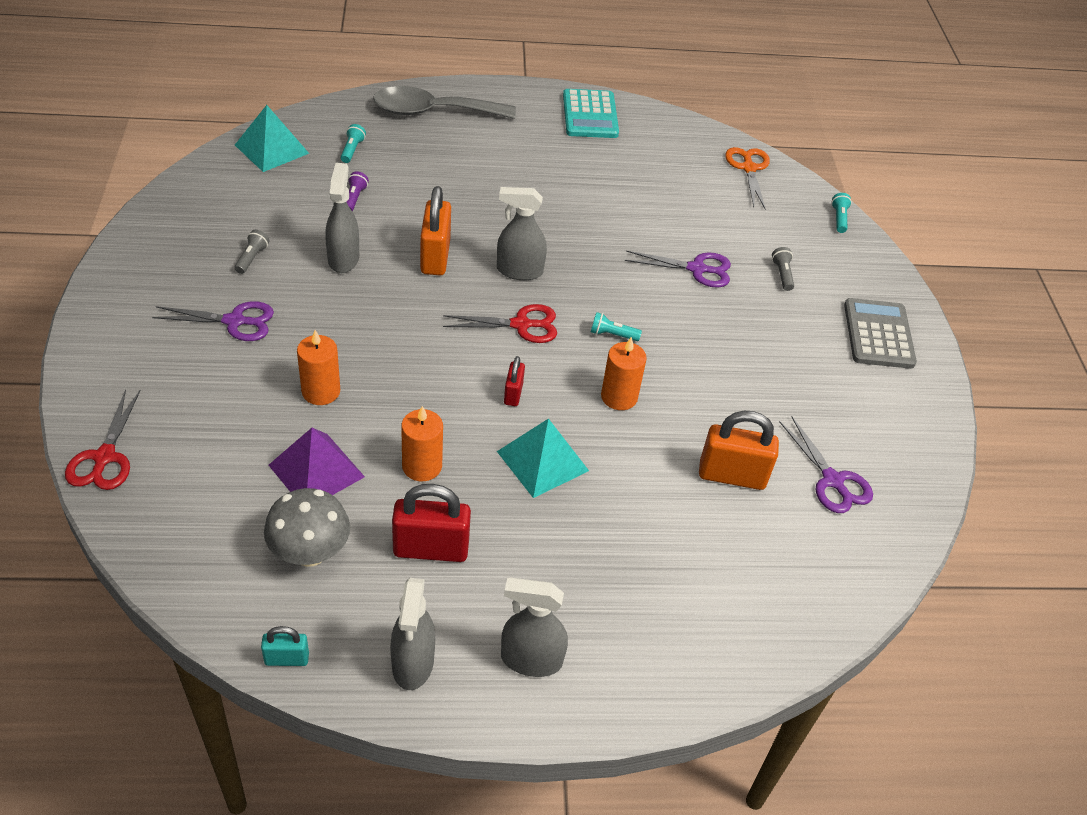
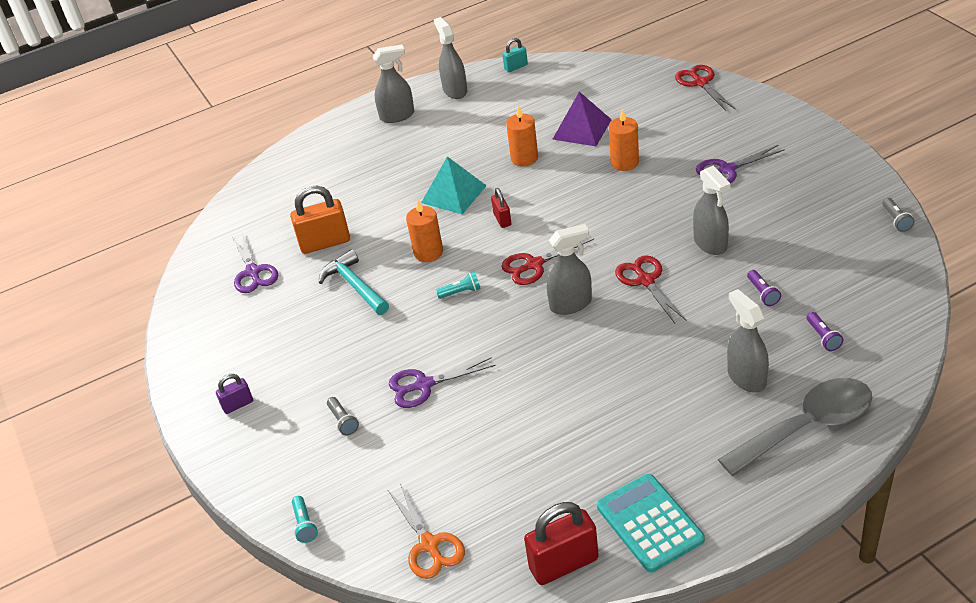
camera: 165 degrees right, 5 degrees down
(252, 258) = (773, 210): grey flashlight -> grey flashlight (896, 220)
(272, 149) = (886, 299): turquoise pyramid -> none
(310, 552) = (546, 100): grey mushroom -> none
(352, 150) = (823, 337): turquoise flashlight -> purple flashlight
(431, 549) = (484, 129): red padlock -> red padlock (563, 564)
(435, 257) = (645, 280): orange padlock -> red scissors
(438, 154) = (746, 377): none -> grey spray bottle
(719, 399) = (355, 286): none -> turquoise hammer
(832, 480) = (253, 272): purple scissors -> purple scissors turned 150 degrees counterclockwise
(878, 334) = (238, 405): grey calculator -> purple padlock

